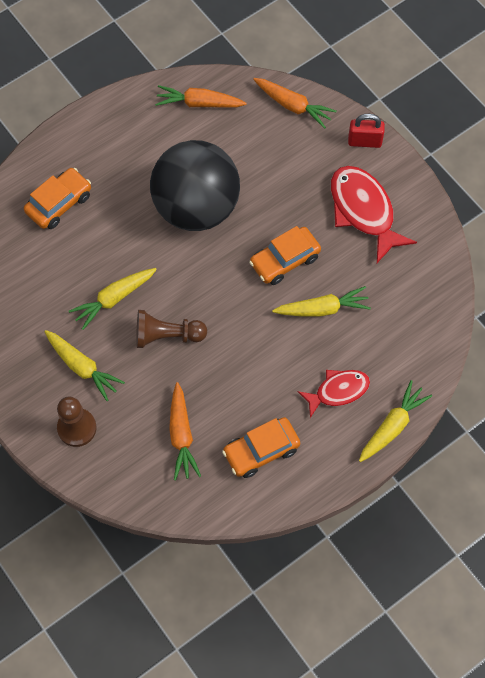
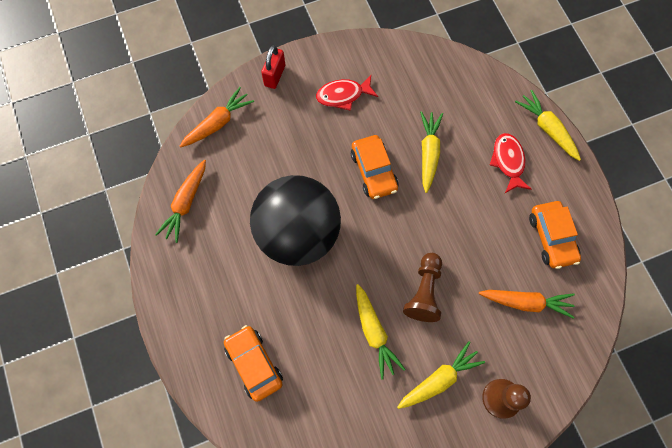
camera: 75 degrees left, 5 degrees up
(363, 211) = (343, 95): red fish -> red fish, size x0.62

